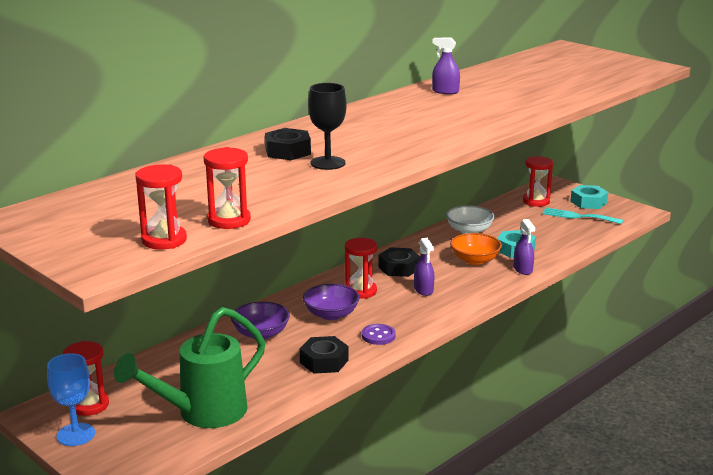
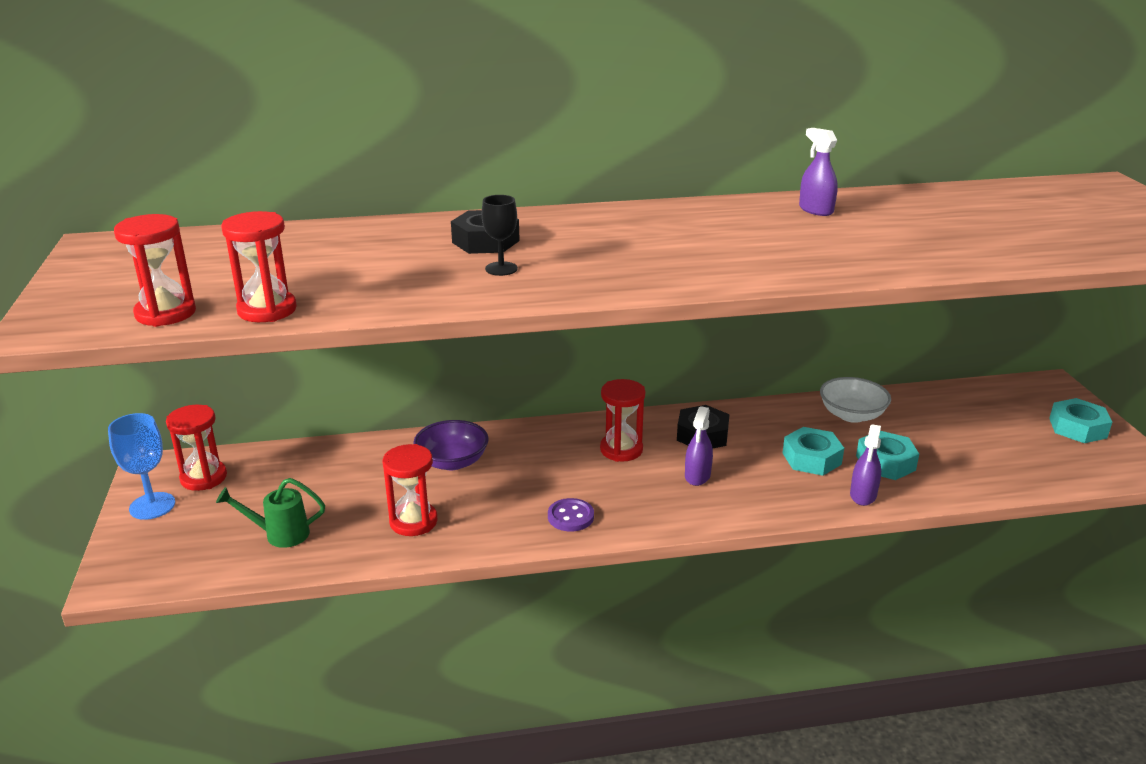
camera: 35 degrees right, 5 degrees up
(202, 413) = (279, 534): green watering can -> green watering can, size x0.50
(324, 361) = (472, 525): black nut -> none
(328, 163) = (501, 269): black goblet -> black goblet, size x0.66
(331, 314) = (552, 467): purple bowl -> none
(475, 260) = (811, 458): orange bowl -> turquoise nut
(536, 201) = (995, 403): red hourglass -> red hourglass (413, 522)
(578, 216) = (1036, 444): turquoise fork -> none

